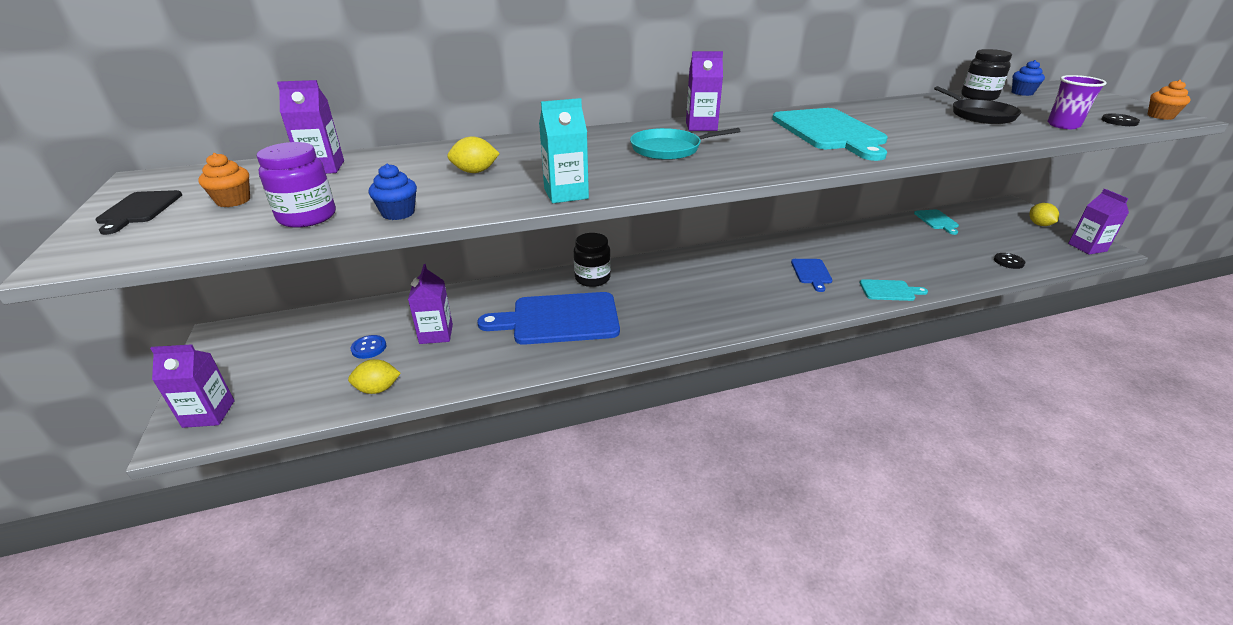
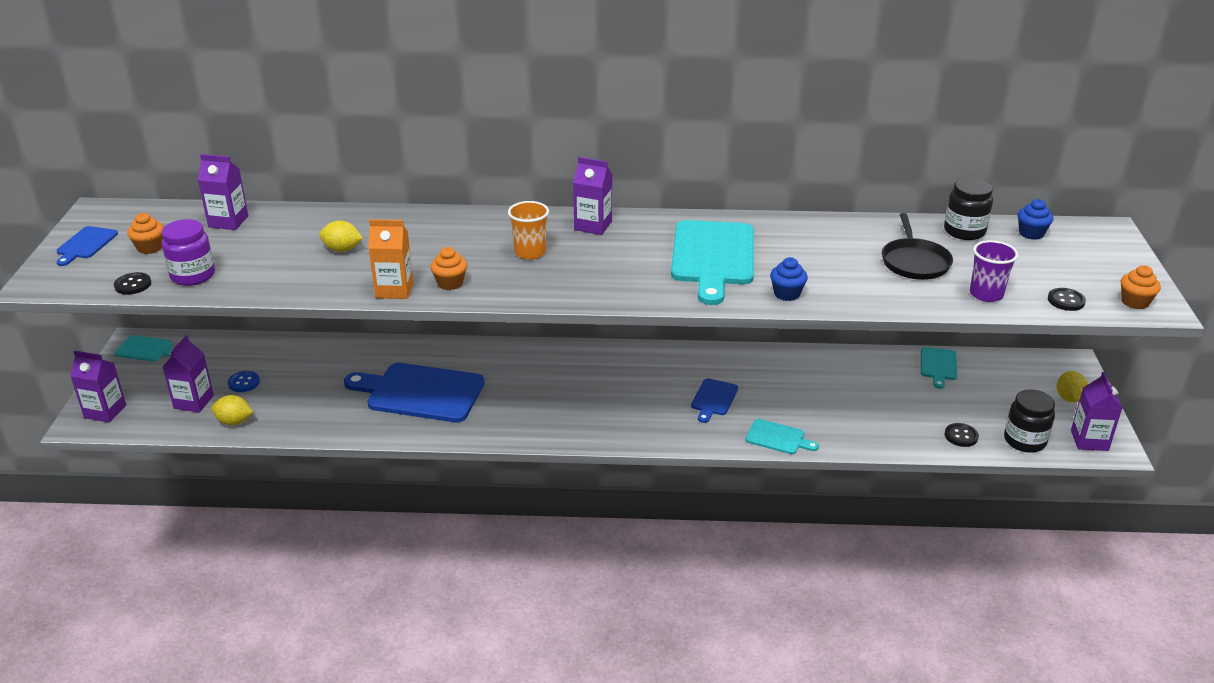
camera: 20 degrees right, 0 degrees up
(139, 209) = (85, 244): black cutting board -> blue cutting board
(226, 237) = (133, 285): none -> black button
(238, 338) = (146, 349): none -> turquoise cutting board
(398, 213) = (257, 285): blue cupcake -> blue cupcake (787, 294)
(436, 334) = (305, 382): purple carton -> purple carton (193, 402)
(566, 194) = (394, 290): turquoise carton -> orange carton
(592, 278) = (481, 356): black jar -> black jar (1024, 441)
(619, 180) = (450, 283): none -> orange cupcake
(669, 149) = (530, 252): turquoise pan -> orange cup

